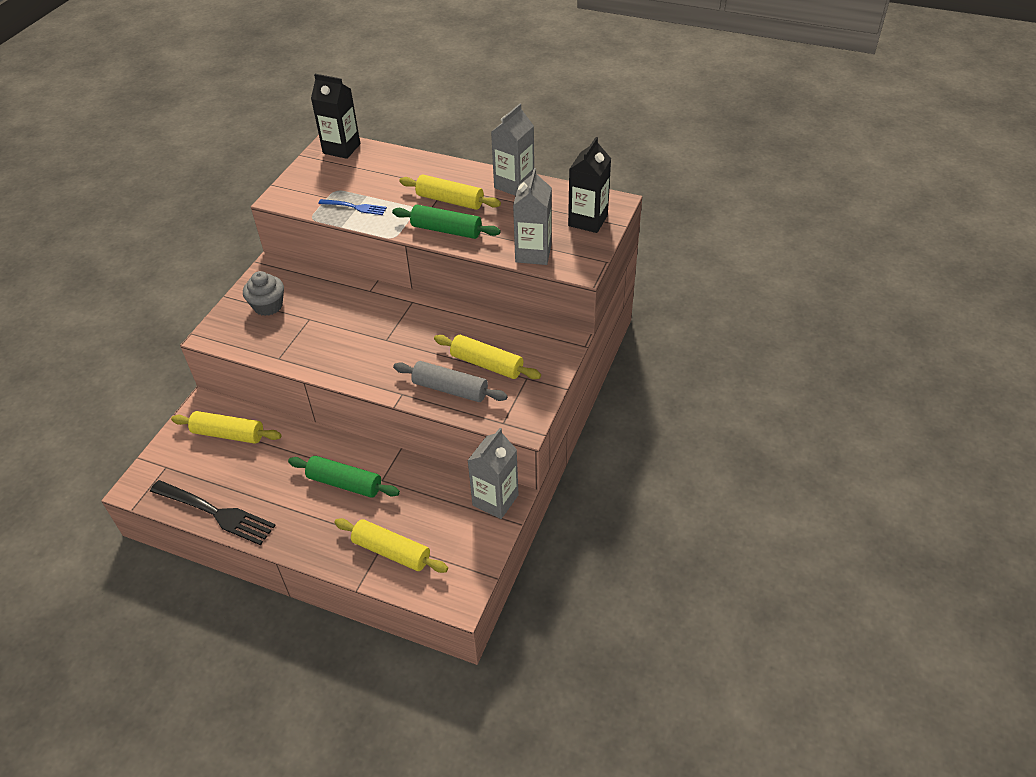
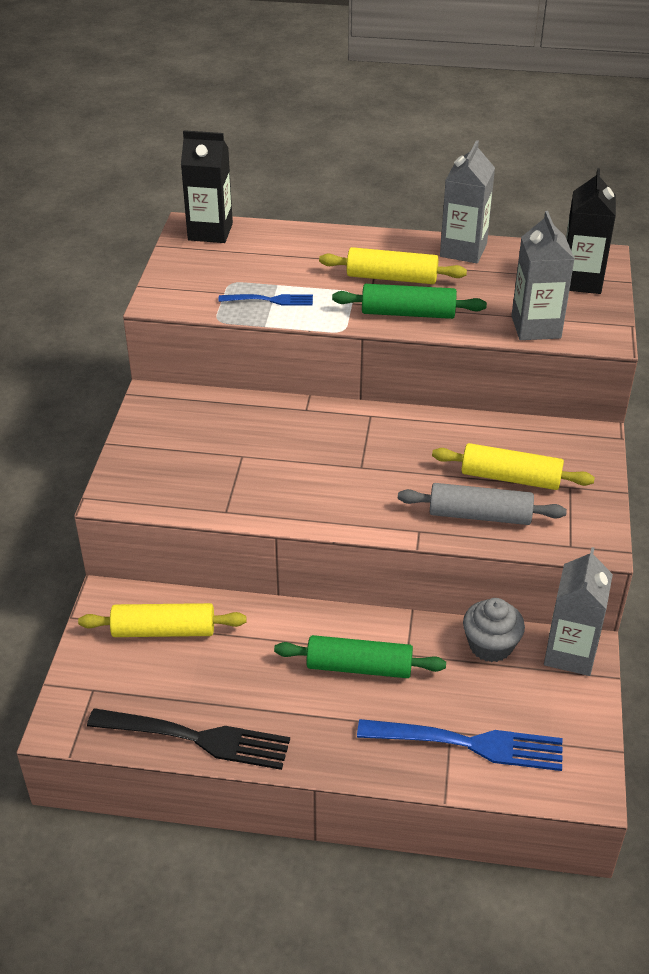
camera: 15 degrees left, 5 degrees down
(268, 306) = (176, 447): grey cupcake -> grey cupcake (490, 645)
(391, 552) = (467, 744): yellow rolling pin -> blue fork

